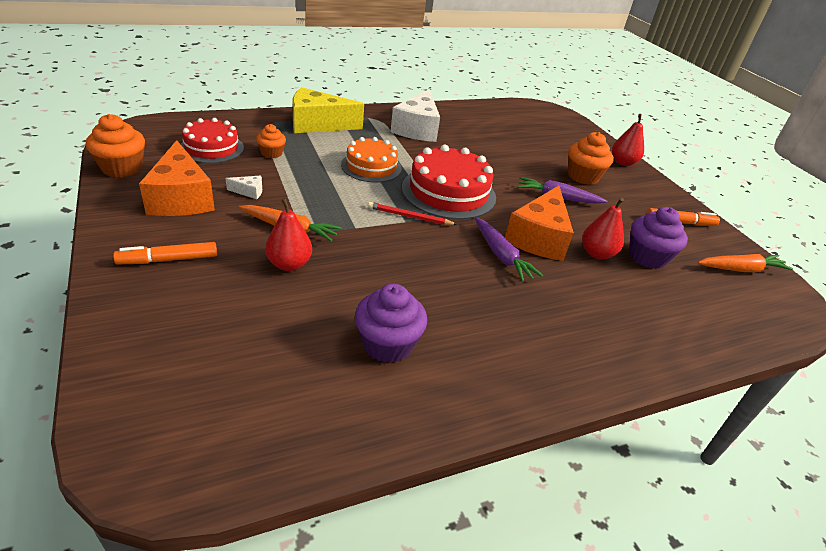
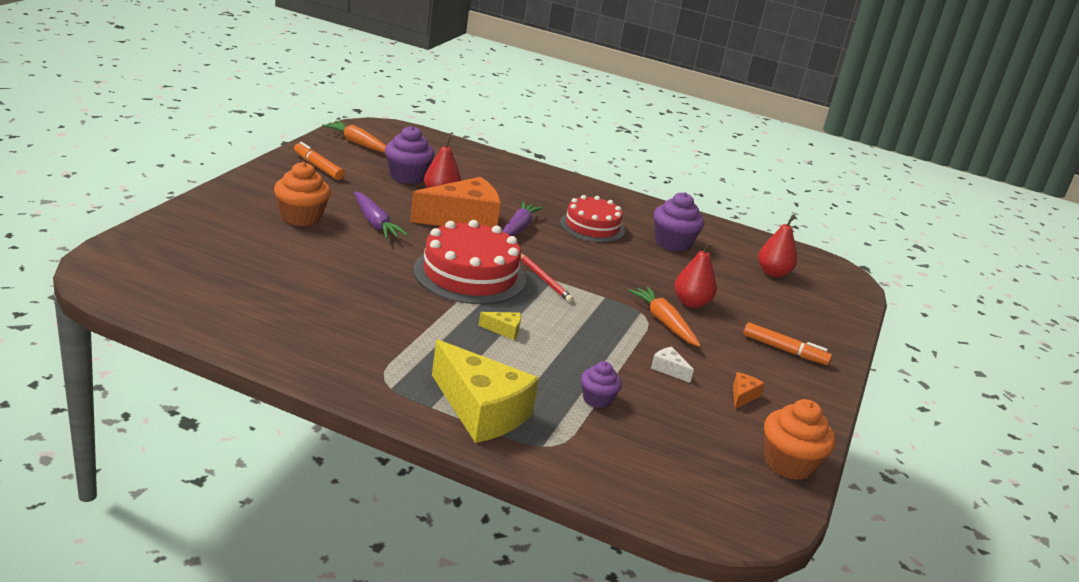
camera: 135 degrees left, 10 degrees down
(181, 198) = (743, 396): orange cheese -> orange cheese, size x0.40
(212, 148) = (663, 442): red cake -> red cake (592, 226)
(271, 153) = (597, 399): orange cupcake -> purple cupcake
(371, 166) = (504, 330): orange cake -> yellow cheese
(417, 129) = (358, 340): white cheese -> none
(623, 162) = (219, 201): red pear -> red pear (773, 273)

